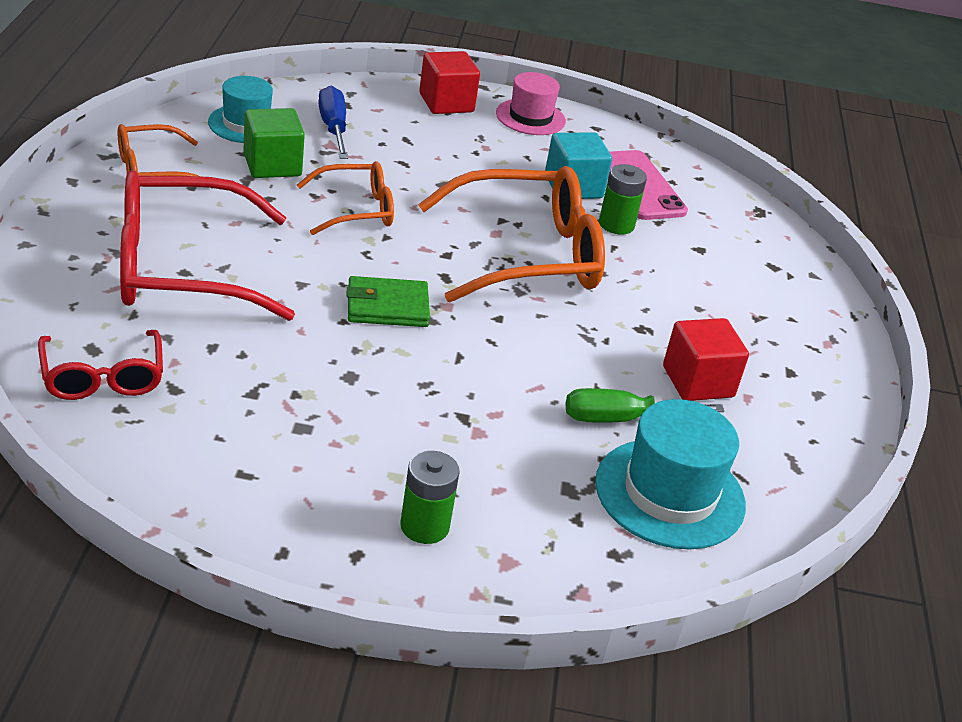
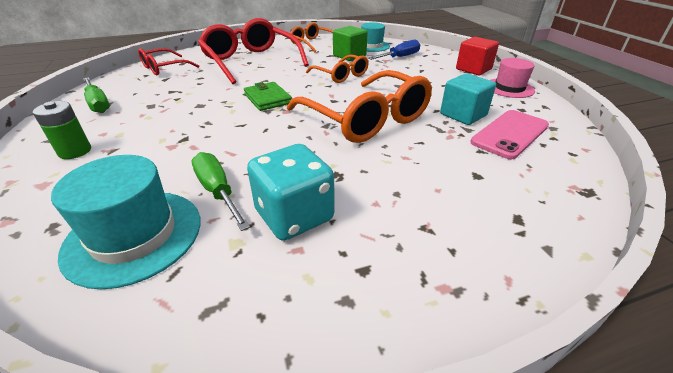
camera: 70 degrees right, 0 degrees up
(236, 487) = (98, 104): none -> green screwdriver
(616, 224) = (447, 137): green battery -> none
(698, 382) = (294, 216): red cube -> turquoise dice

